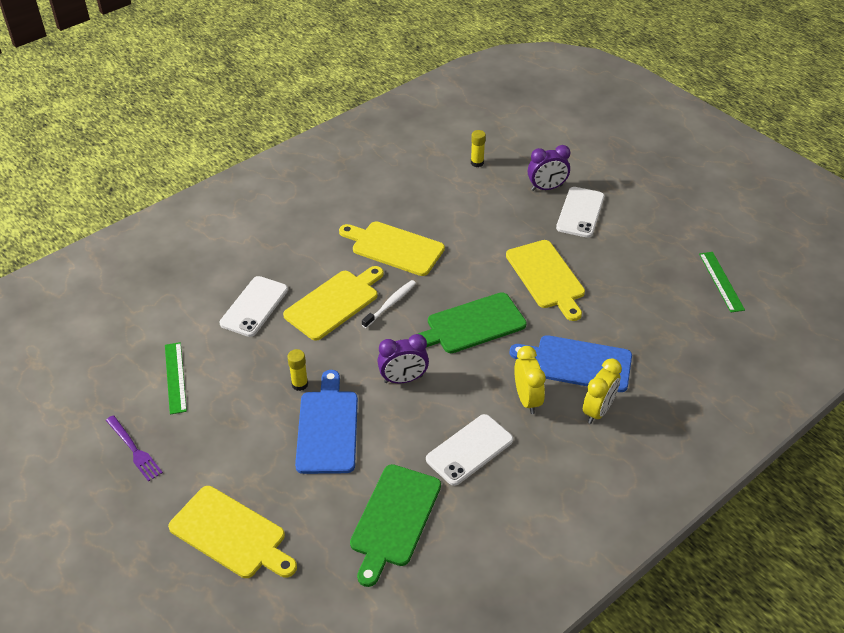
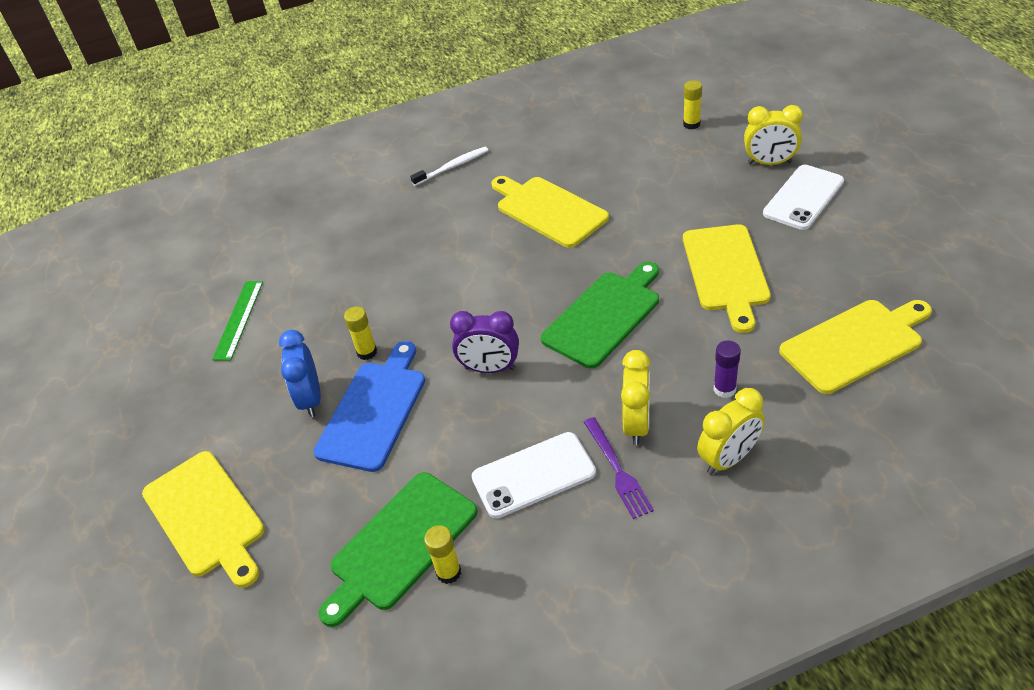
camera: 25 degrees right, 0 degrees up
(134, 450) = (156, 393): purple fork -> purple fork (617, 470)
(254, 306) = (359, 254): white phone -> none
(271, 429) = (311, 399): none -> blue clock
(334, 303) = (450, 264): yellow cutting board -> yellow cutting board (855, 344)
(390, 304) = (514, 275): white toothbrush -> white toothbrush (452, 167)
(438, 529) = (448, 572): none -> yellow glue stick
(472, 324) = (604, 316): green cutting board -> green cutting board turned 135 degrees clockwise
(546, 188) = (769, 163): purple clock -> yellow clock
(577, 363) = (724, 389): blue cutting board -> purple glue stick
(721, 281) = (977, 313): green ruler -> none

